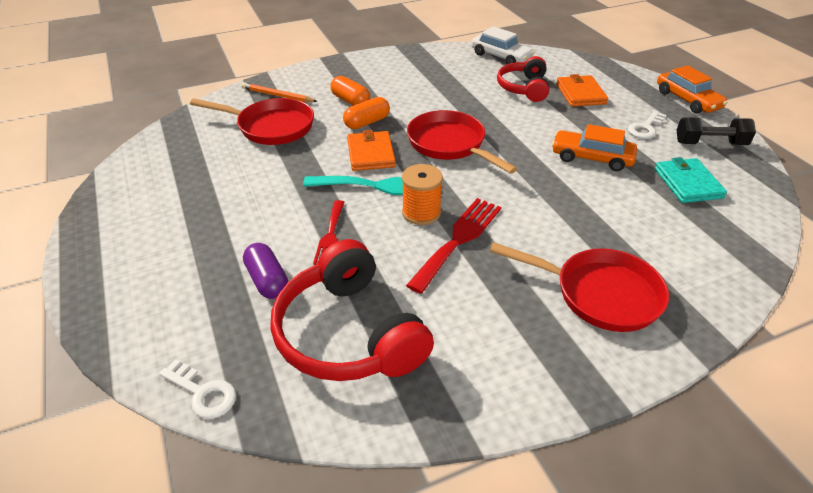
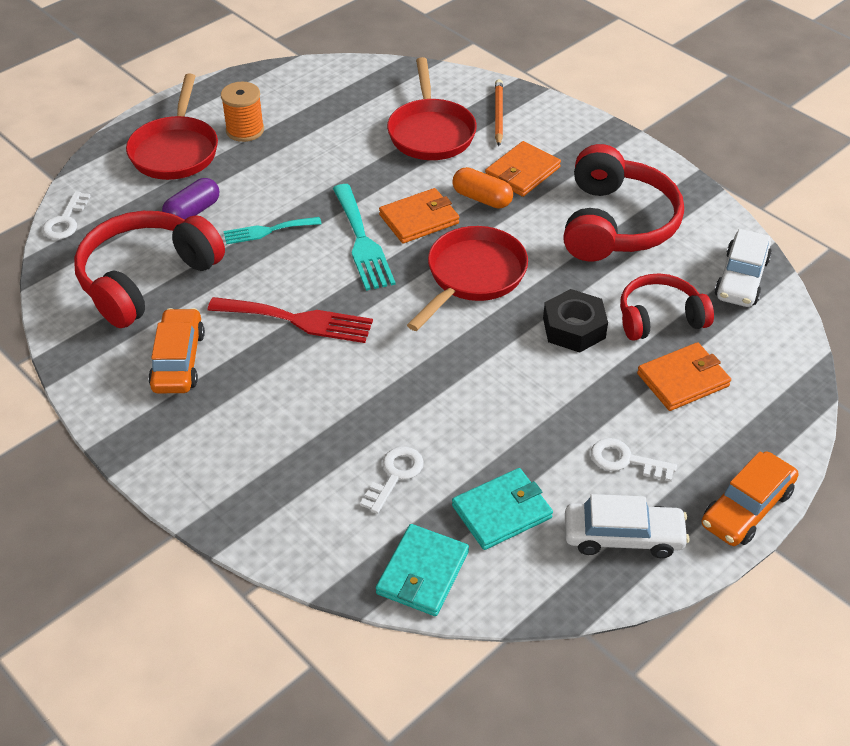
camera: 70 degrees right, 5 degrees up
(330, 235) = (267, 231): red fork -> turquoise fork
(350, 101) = (522, 172): orange capsule -> orange wallet
(421, 212) = (330, 283): orange spool -> orange spool (245, 130)
(428, 81) = (615, 224): none -> red headphones
(521, 118) = (574, 328): none -> black nut
(591, 158) = (513, 409): orange car -> orange car (178, 360)
(600, 294) = (254, 441): red pan -> red pan (175, 151)
(649, 223) = (395, 475): none -> white key
(710, 143) = (623, 537): black dumbbell -> white car
(746, 230) = (422, 573): none -> turquoise wallet

